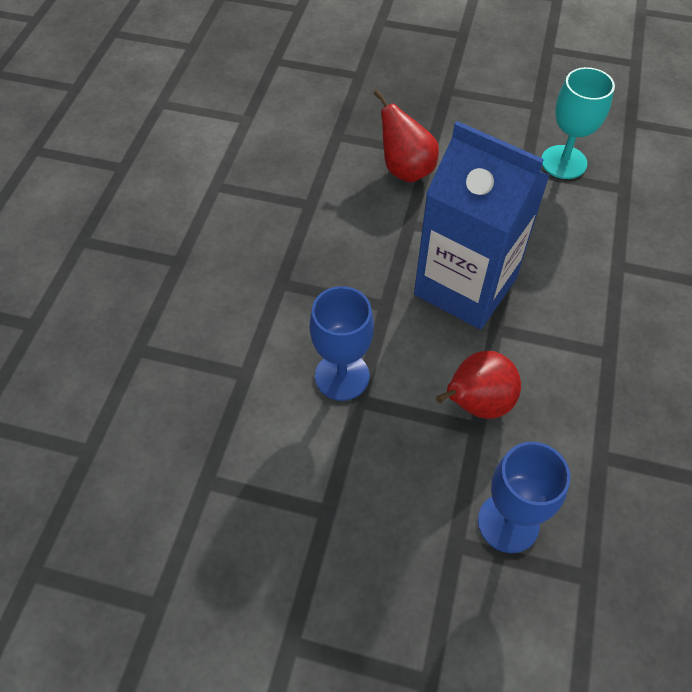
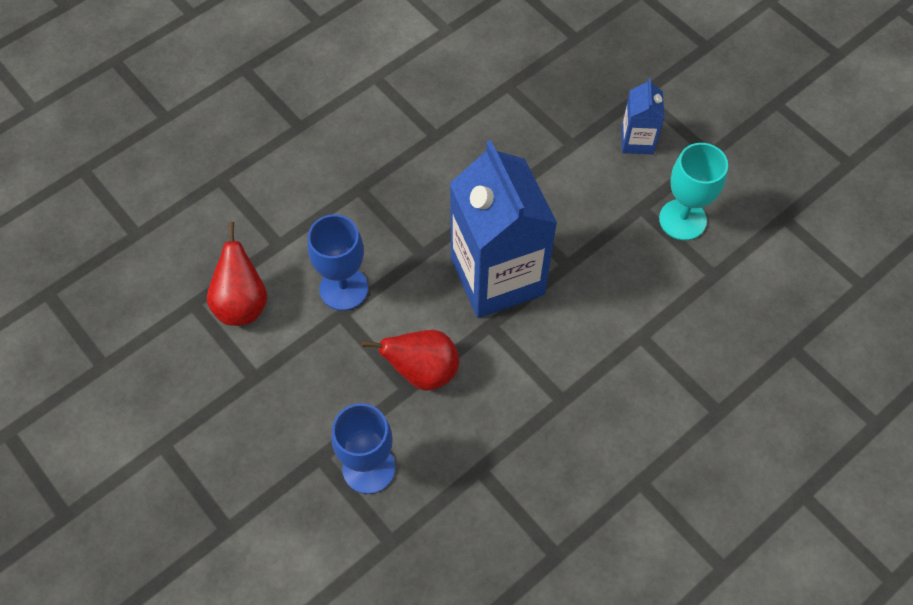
camera: 35 degrees right, 5 degrees up
(405, 169) = (538, 148): red pear -> red pear (242, 303)
(476, 124) = (637, 141): none -> blue carton

